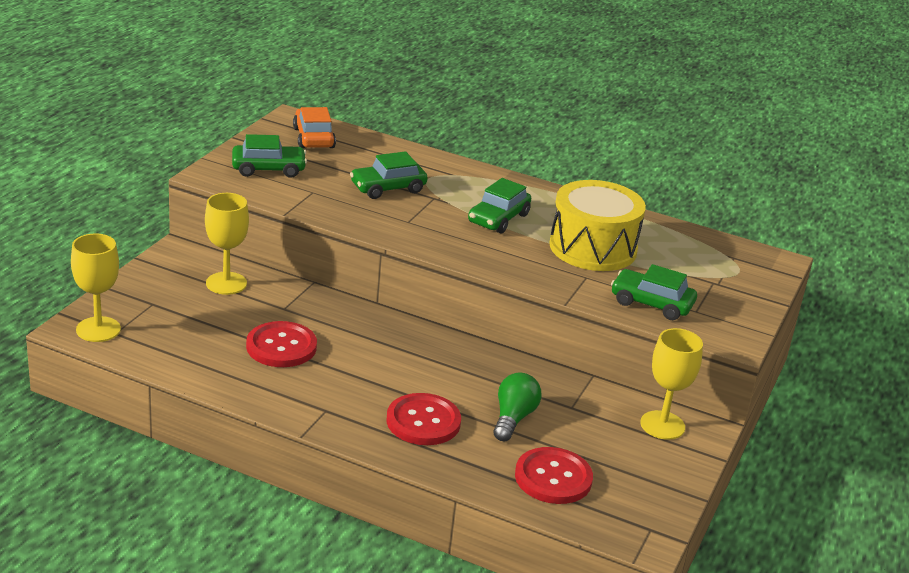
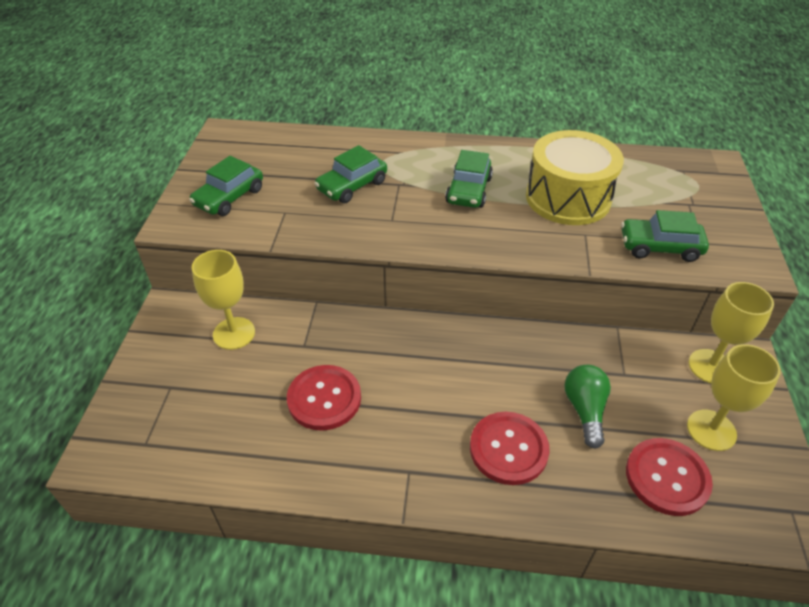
camera: 15 degrees left, 15 degrees up
(98, 329) = (125, 446): yellow goblet -> yellow goblet (711, 430)
(268, 169) = (229, 197): green car -> green car turned 150 degrees clockwise
(313, 138) = (255, 148): orange car -> none

